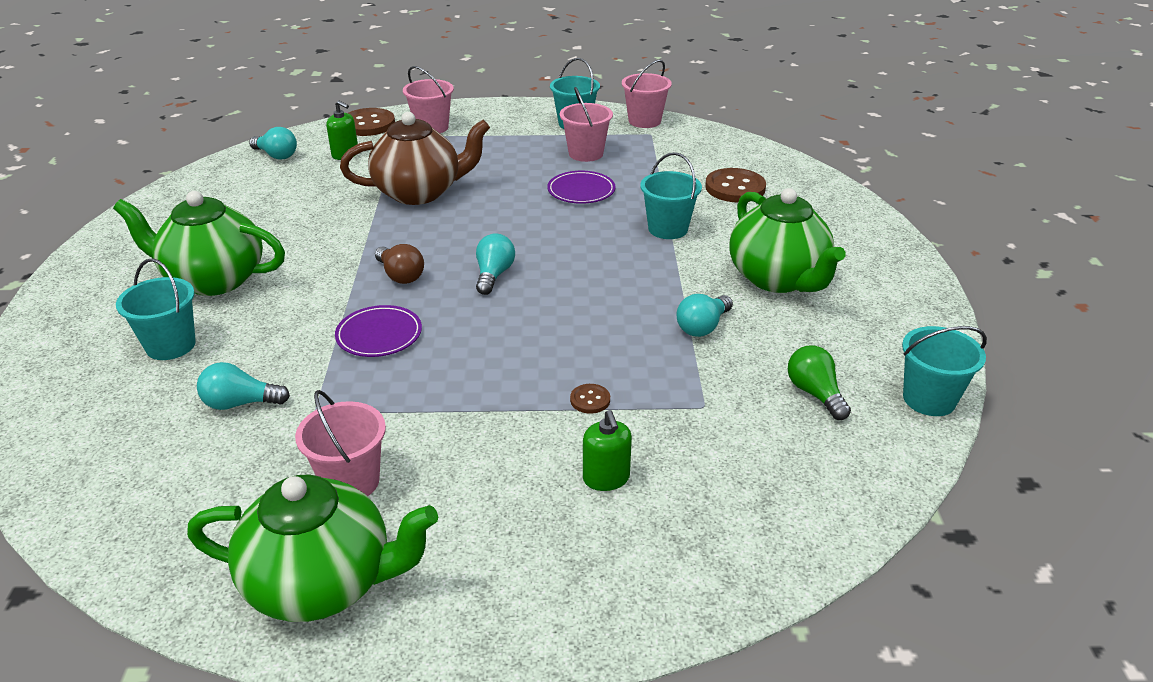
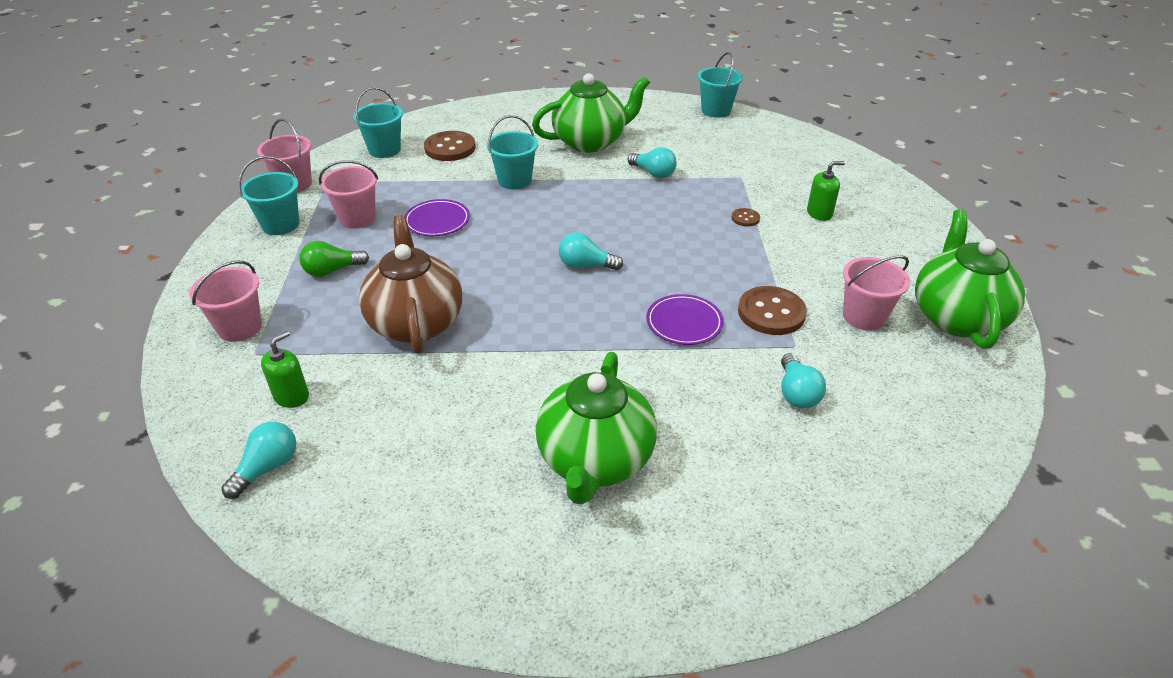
camera: 90 degrees left, 5 degrees up
(170, 345) = (722, 465): turquoise bucket -> turquoise bucket (384, 150)
(368, 124) = (200, 386): brown button -> brown button (771, 313)
(400, 275) = (586, 320): brown light bulb -> none
(815, 393) = (719, 142): green light bulb -> green light bulb (332, 270)

